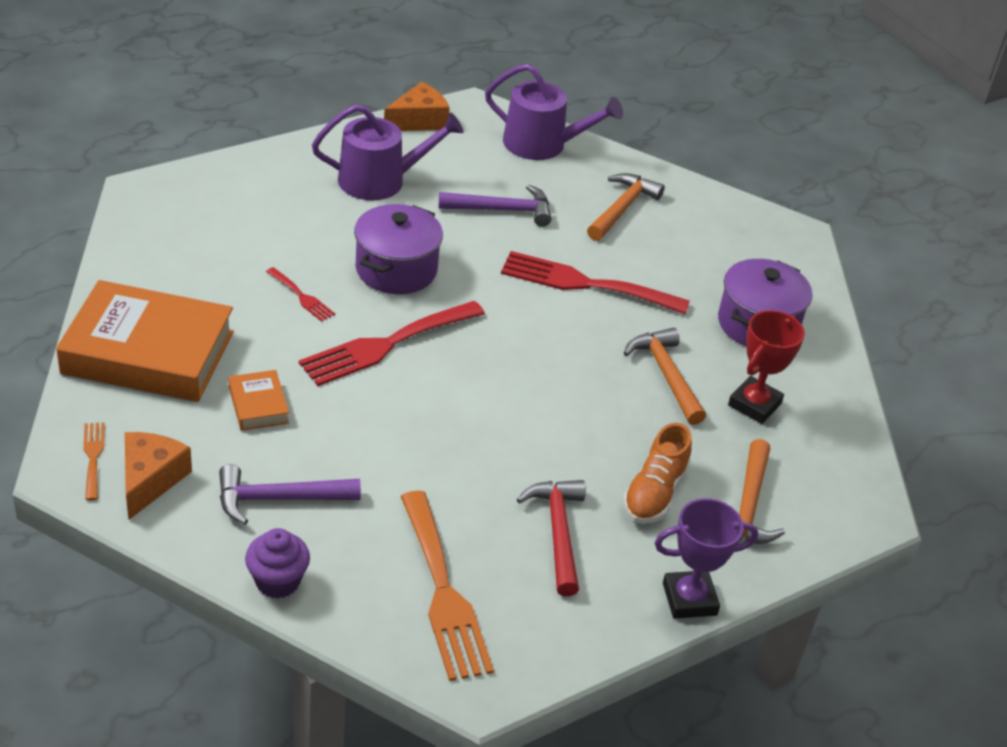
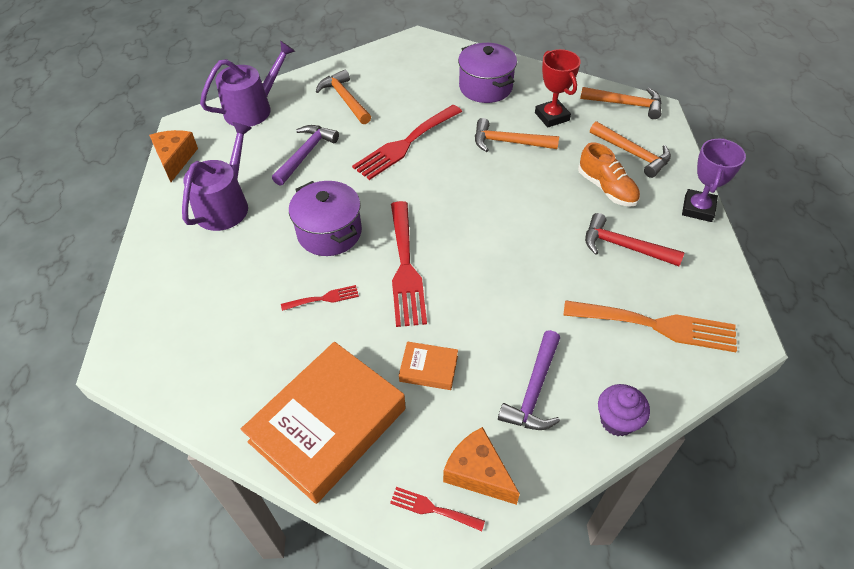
camera: 55 degrees left, 10 degrees up
(93, 457) = (432, 509): orange fork -> red fork
(851, 477) = (626, 104): none -> orange hammer

